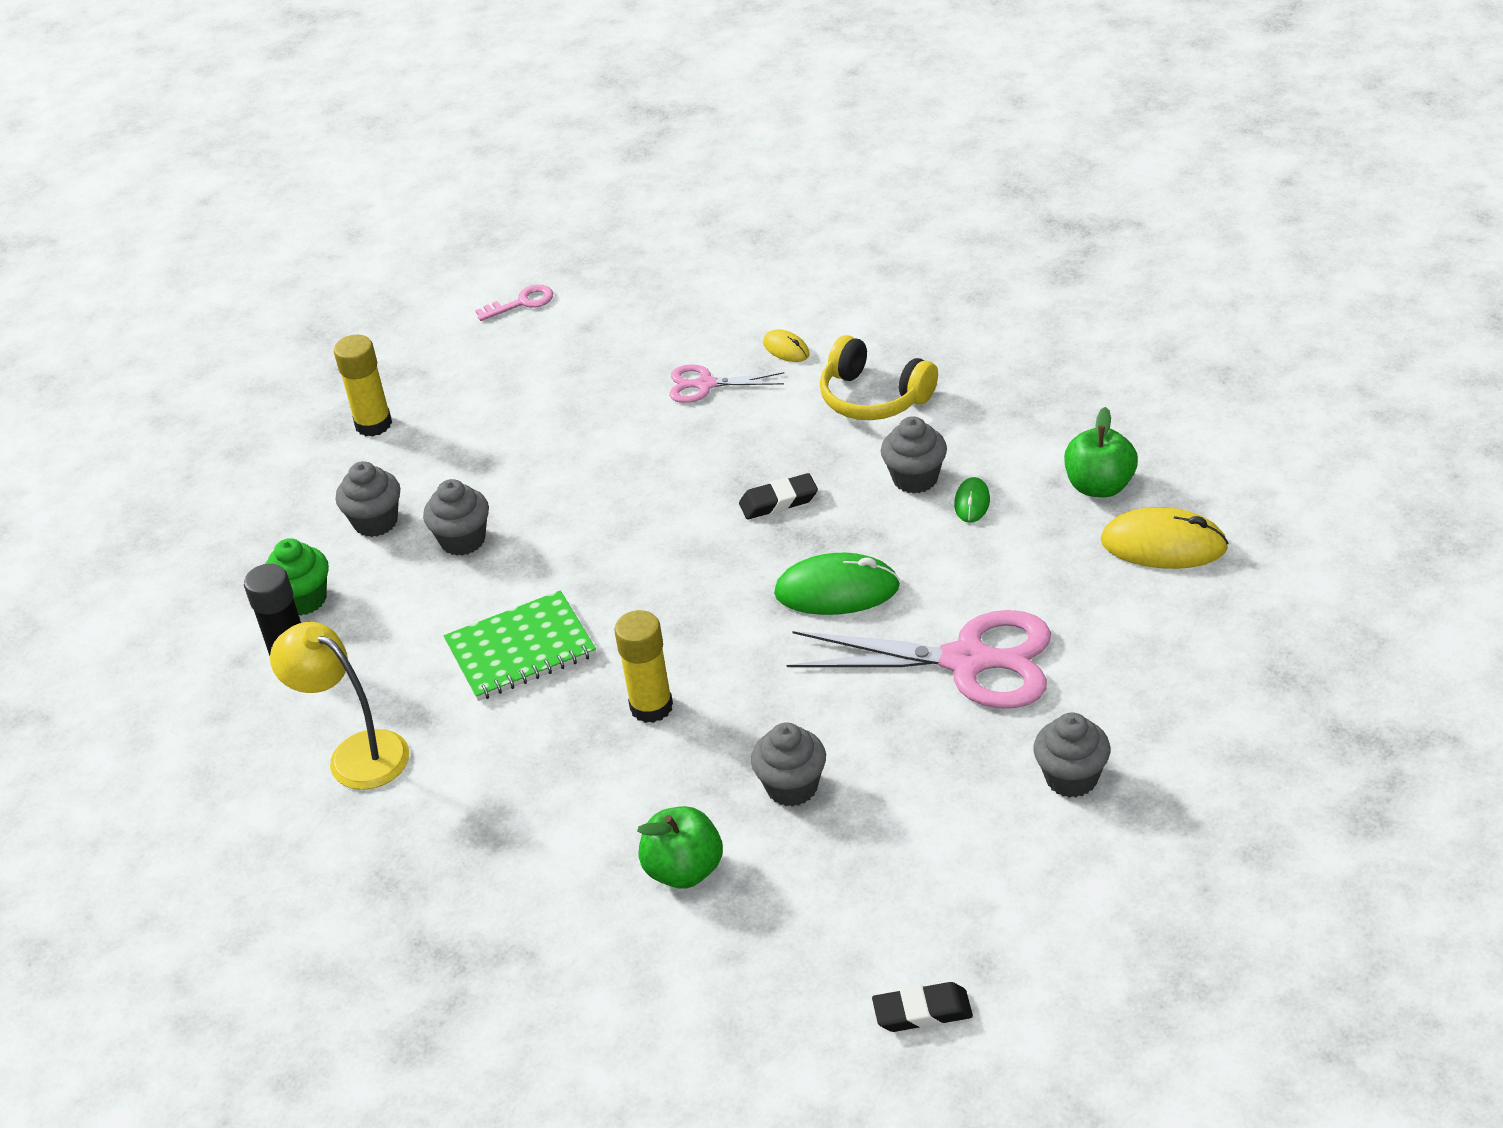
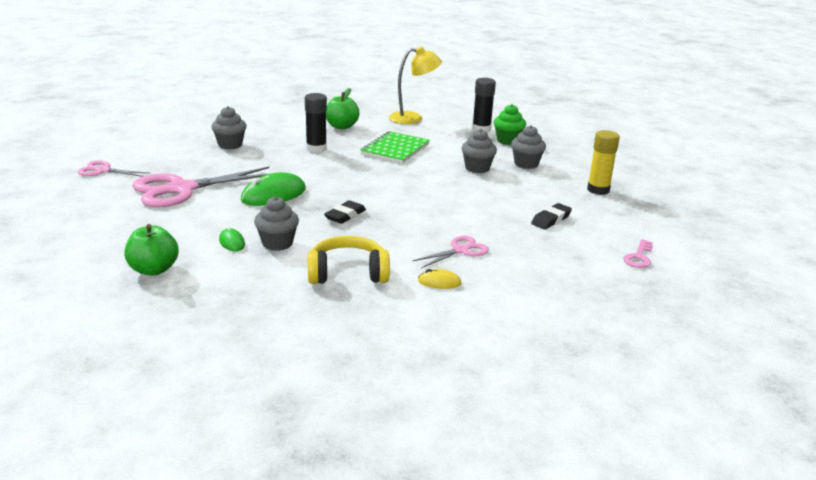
camera: 135 degrees right, 15 degrees down
(651, 707) = (316, 149): yellow glue stick -> black glue stick
(684, 870) = (251, 123): green apple -> green apple (341, 126)
(922, 1012) = (130, 118): black eraser -> black eraser (551, 220)
(1071, 778) = (103, 171): grey cupcake -> pink scissors
(1163, 545) = (94, 254): yellow mouse -> none

